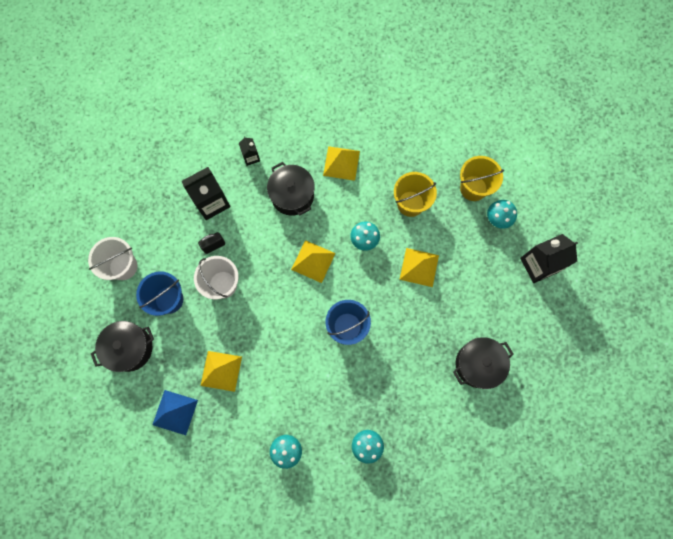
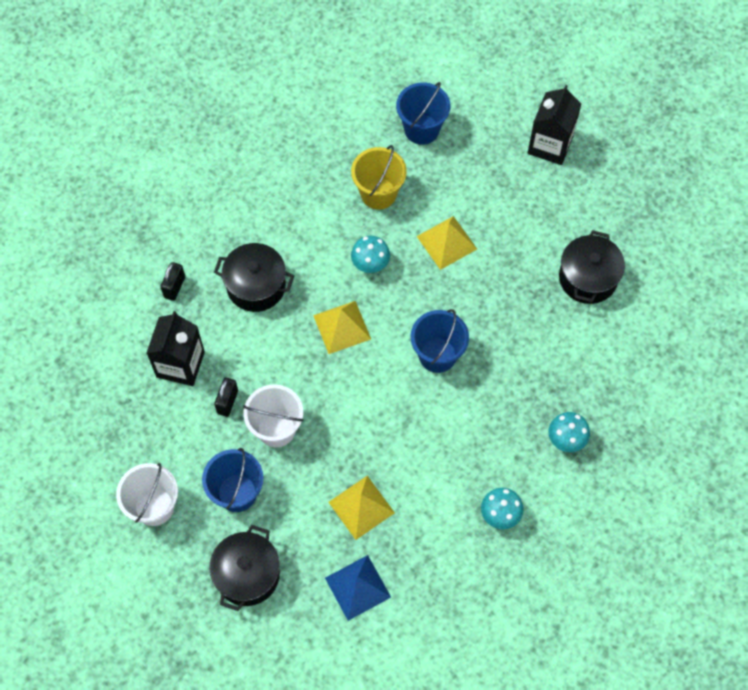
camera: 45 degrees left, 10 degrees down
(251, 157) = (174, 287): black carton -> black padlock
(341, 163) = (272, 214): yellow pyramid -> none
(473, 188) = (421, 129): yellow bucket -> blue bucket
(497, 219) = (472, 137): turquoise mushroom -> none

